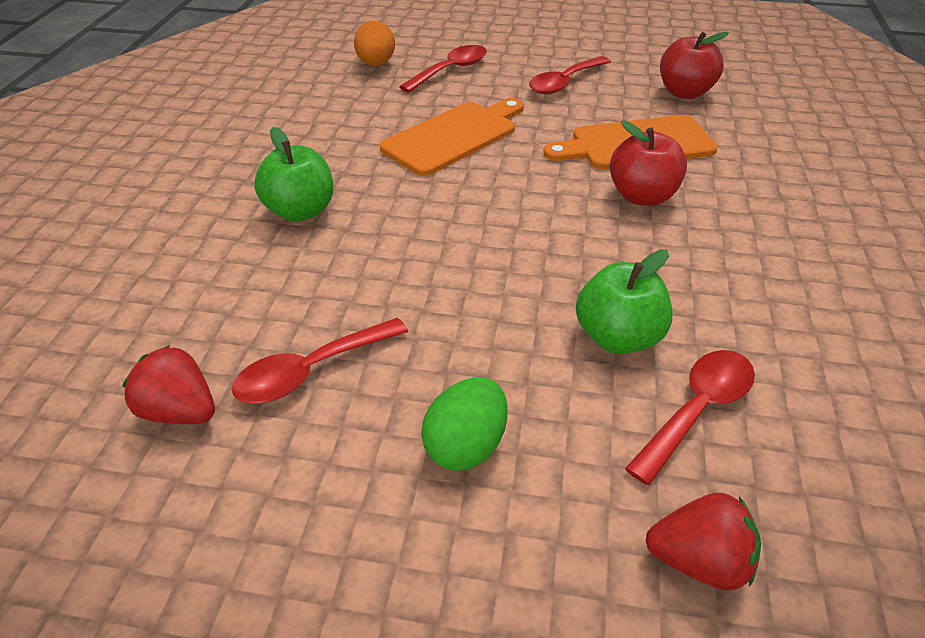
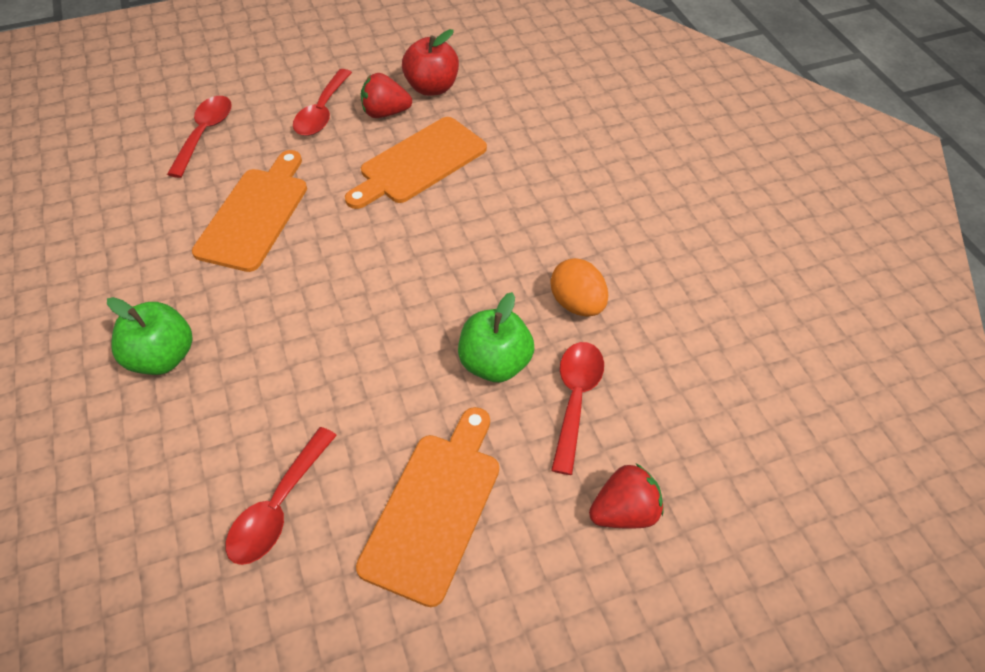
camera: 30 degrees left, 10 degrees up
(180, 411) = (192, 597): red strawberry -> red strawberry (385, 113)
(376, 64) = (122, 151): orange egg -> orange egg (577, 304)
(466, 446) = (435, 508): green egg -> orange cutting board
(642, 196) = (450, 218): red apple -> none

